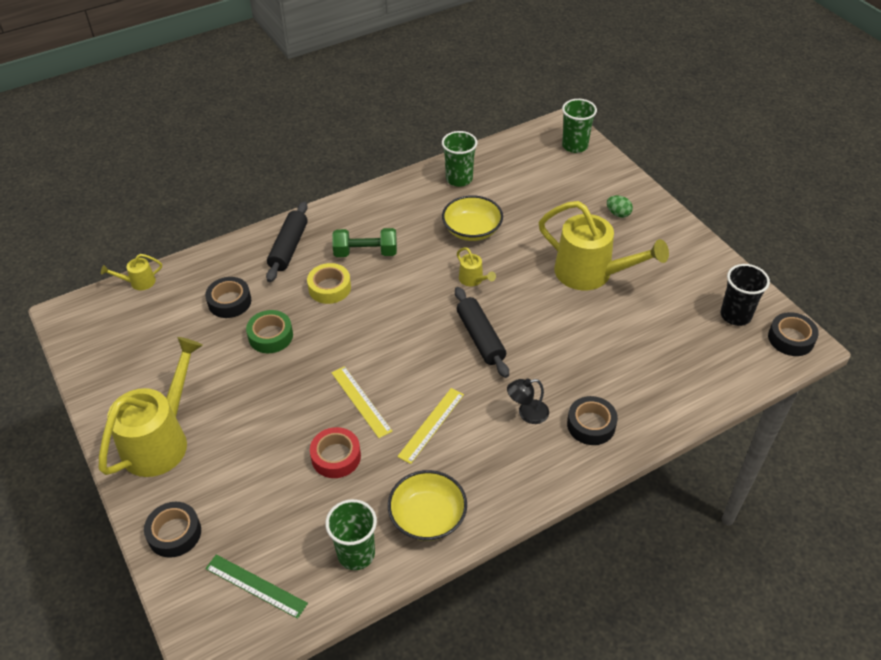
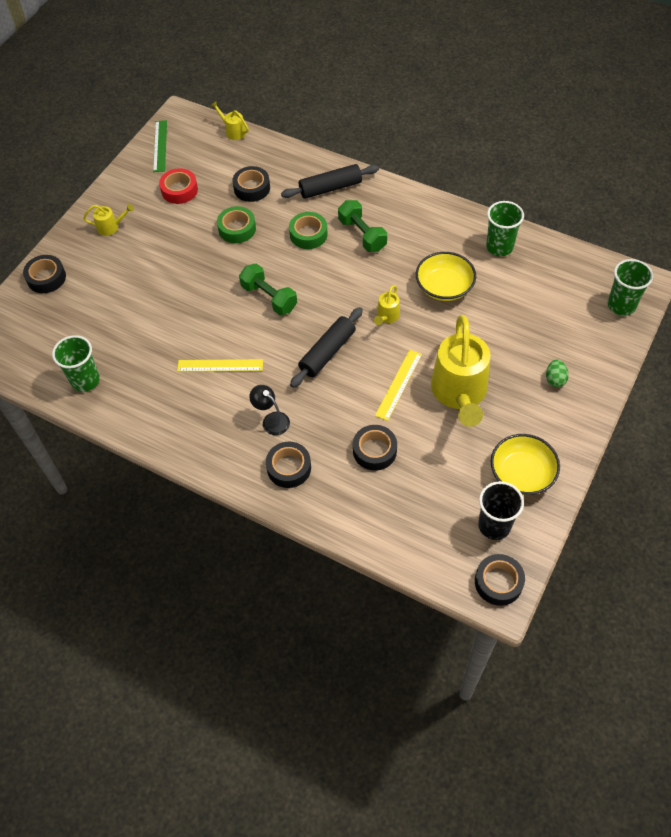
camera: 60 degrees right, 10 degrees up
(161, 439) = (111, 227): yellow watering can -> yellow watering can, size x0.43
(256, 585) = (32, 341): green ruler -> green ruler (160, 146)
(329, 288) = (308, 234): yellow tape -> green tape
(336, 457) = (156, 326): red tape -> red tape (179, 190)
(361, 401) = (213, 313): yellow ruler -> yellow ruler (398, 384)
(380, 350) = (269, 297): none -> green dumbbell
(427, 517) = (138, 405): yellow bowl -> yellow bowl (522, 473)
(613, 355) = (374, 451): none -> black tape

